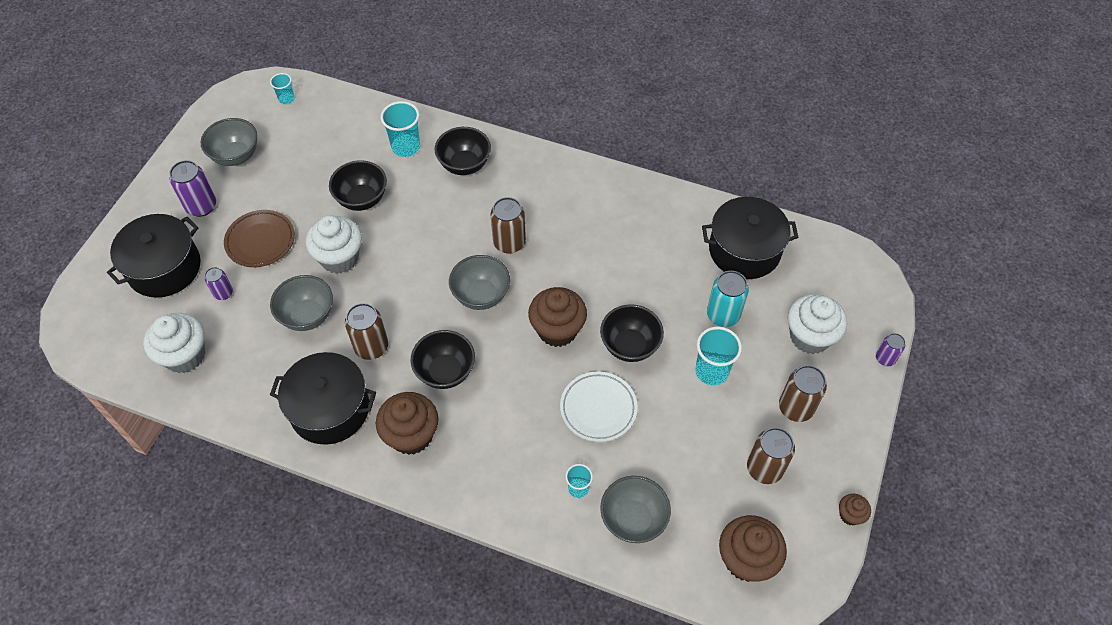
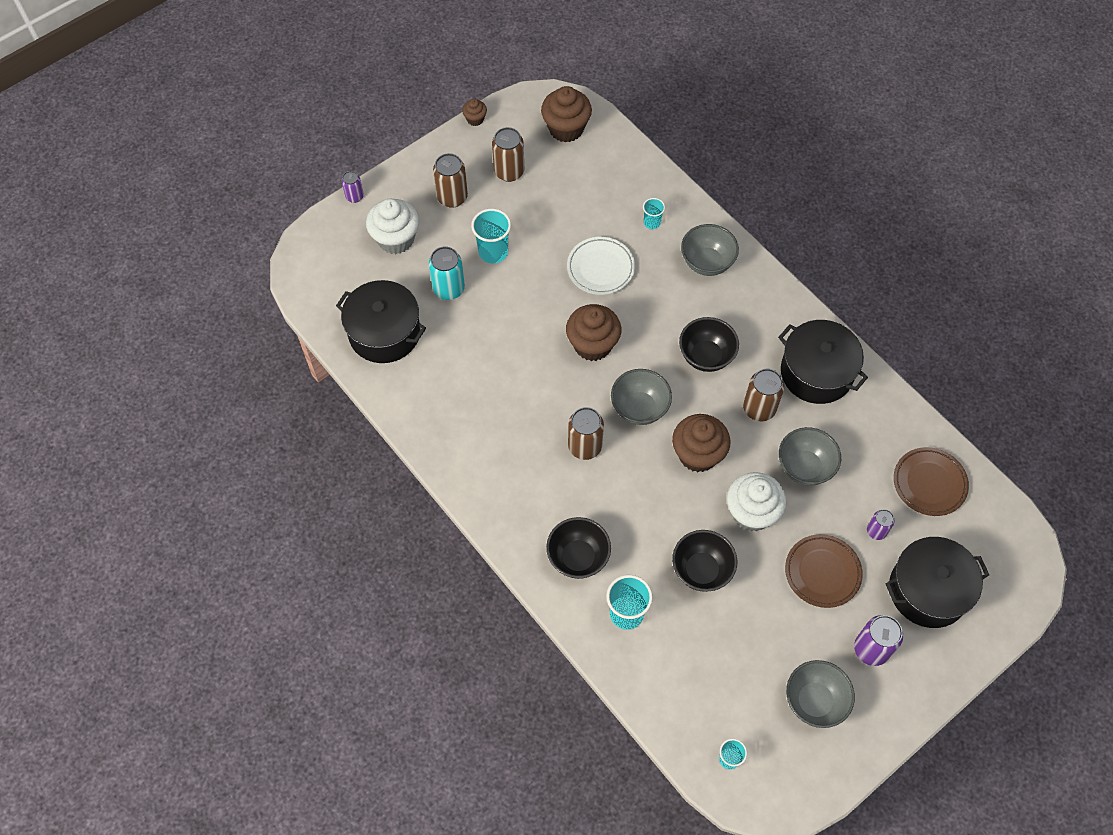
camera: 150 degrees left, 5 degrees up
(185, 355) = (929, 483): white cupcake -> brown plate
(411, 435) = (758, 319): brown cupcake -> brown cupcake (698, 454)
(630, 345) = (542, 302): black bowl -> none
(633, 519) = (625, 186): grey bowl -> grey bowl (707, 262)

